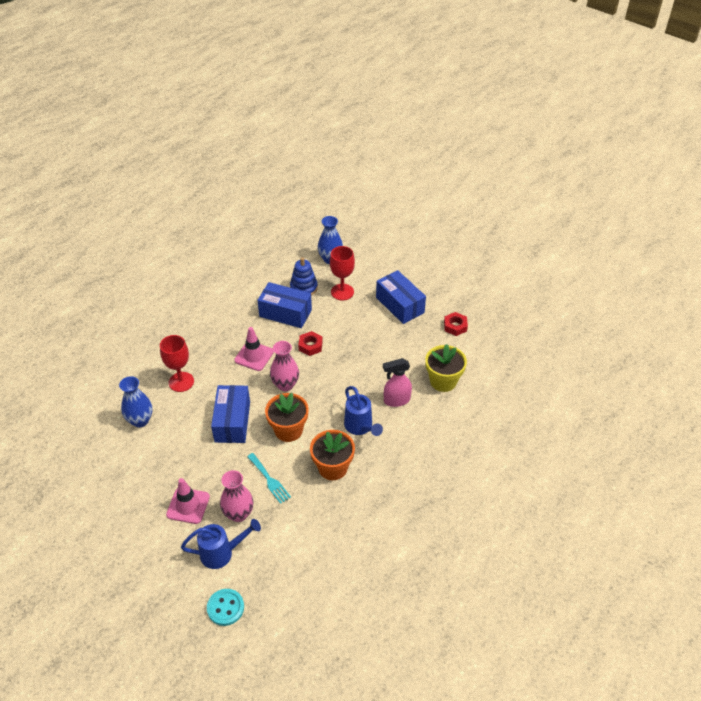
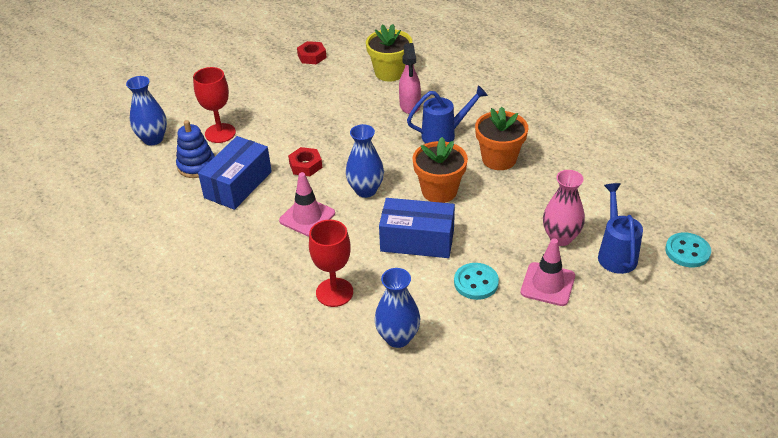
camera: 80 degrees left, 5 degrees down
(190, 460) = (476, 282): none -> turquoise button
(269, 480) = (512, 210): turquoise fork -> none
(285, 385) = (366, 190): pink vase -> blue vase
(400, 305) = (262, 90): blue box -> none

